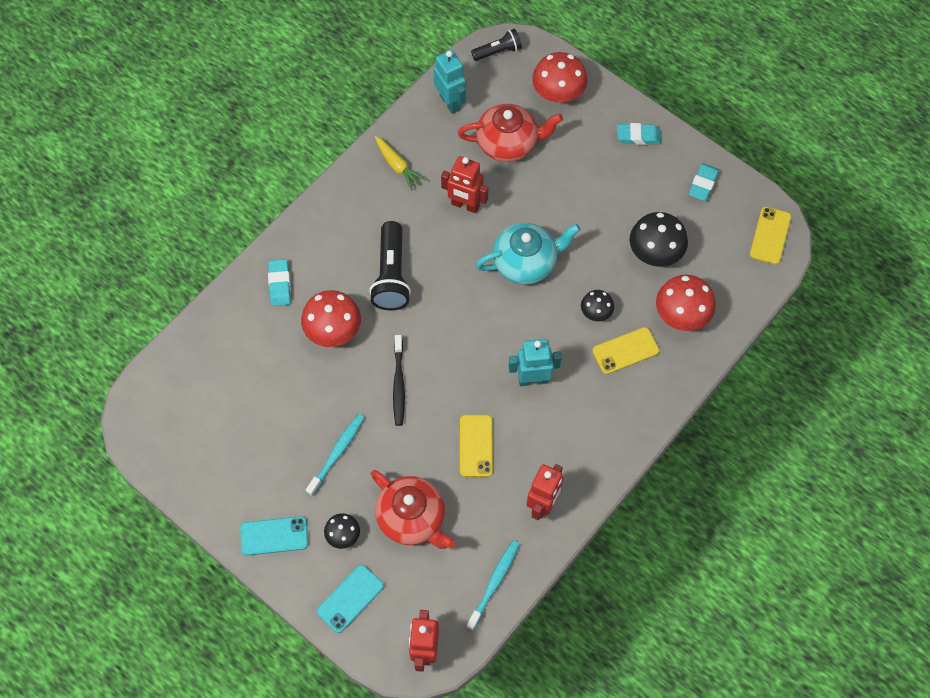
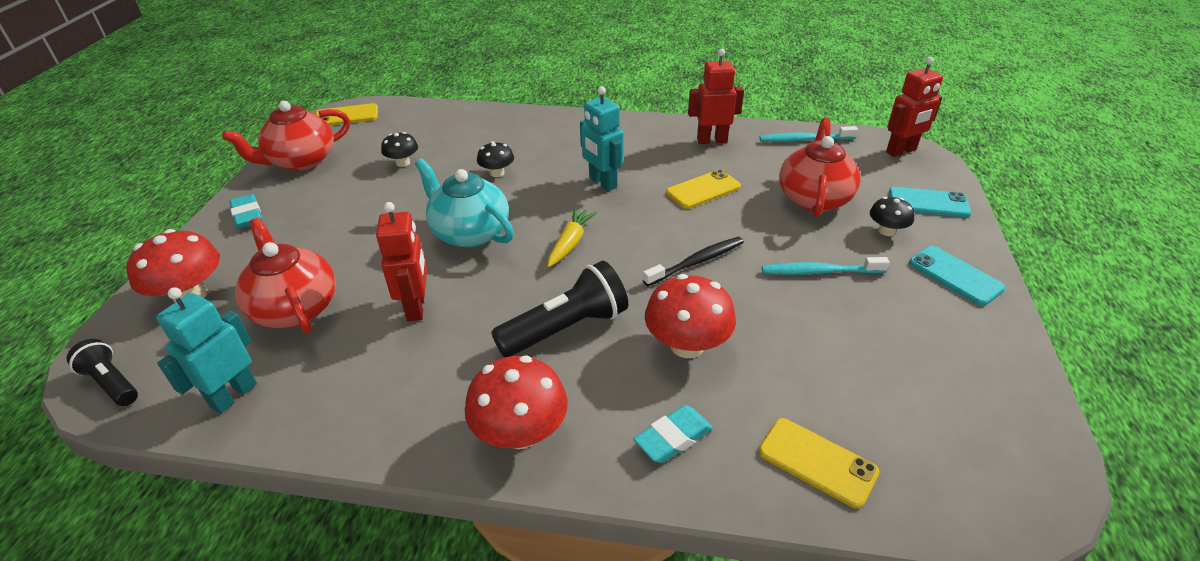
camera: 120 degrees left, 25 degrees down
(397, 166) = (382, 402): yellow carrot -> yellow carrot (570, 243)
(625, 351) = (525, 147): yellow phone -> yellow phone (817, 462)
(655, 252) = (403, 163): black mushroom -> black mushroom, size x0.57
(681, 315) = (464, 132): red mushroom -> red mushroom (520, 432)
(703, 184) = (301, 161): turquoise eraser -> red teapot

